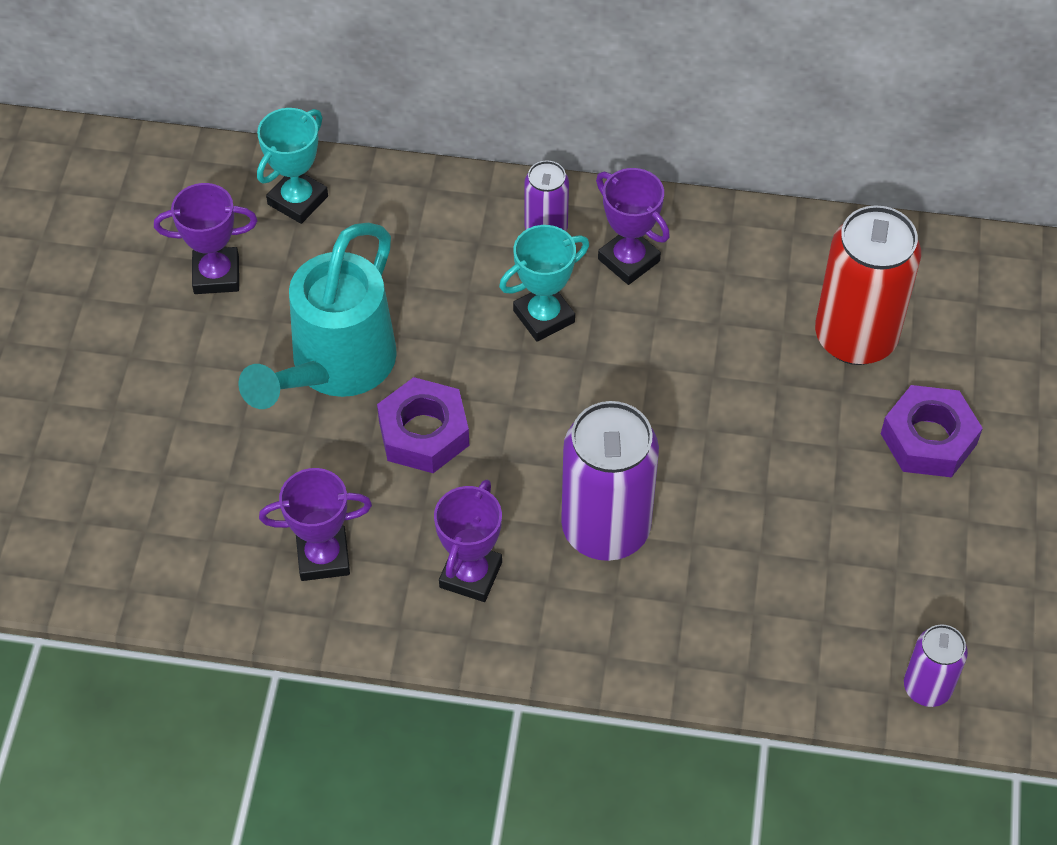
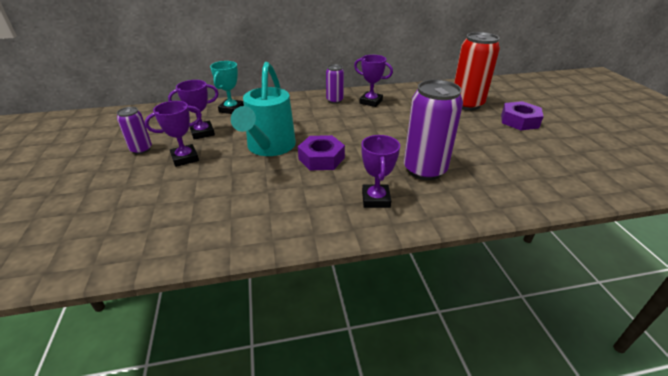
camera: 20 degrees left, 20 degrees down
(323, 557) = (296, 210): purple trophy -> purple trophy (185, 158)
(544, 316) = (349, 119): turquoise trophy -> none
(927, 687) = (610, 188): purple can -> purple can (141, 149)

